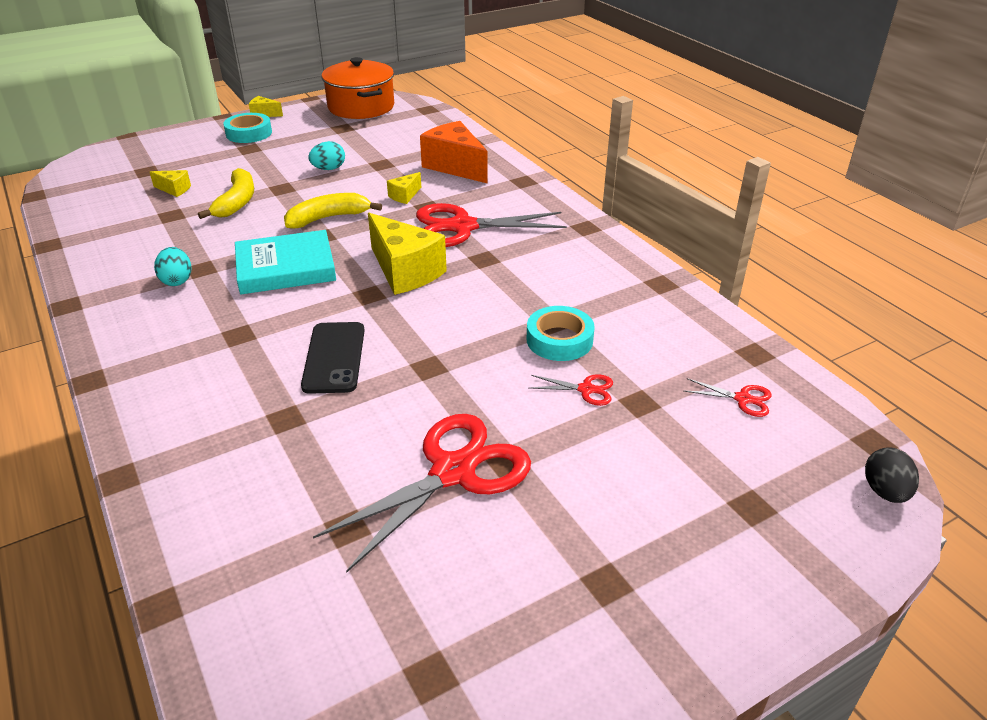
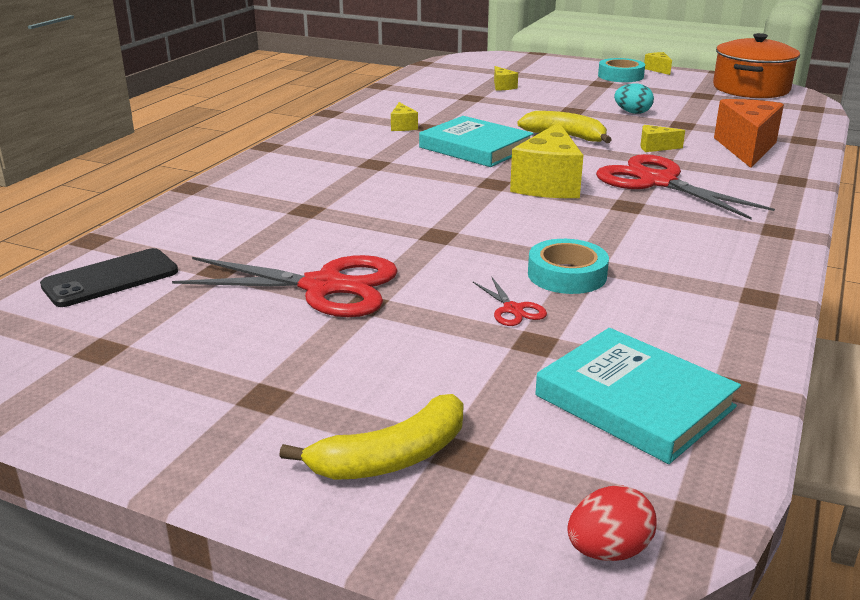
camera: 55 degrees right, 10 degrees down
(177, 280) = (402, 126): turquoise egg -> yellow cheese
(237, 202) = (525, 106): yellow banana -> yellow banana (392, 457)
(334, 357) = (396, 200): black phone -> black phone (110, 279)
(742, 399) = (634, 401): red scissors -> turquoise book
(884, 491) = (608, 551): black egg -> red egg

